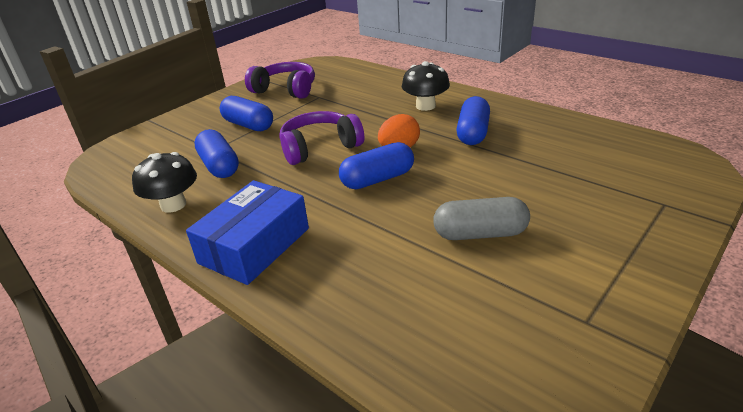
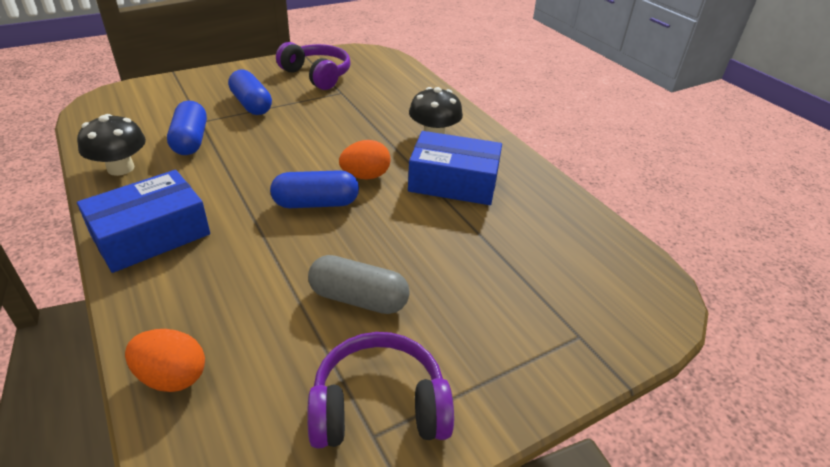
camera: 15 degrees right, 5 degrees up
(319, 147) = (293, 150): purple headphones -> purple headphones (379, 406)
(382, 342) = (172, 377): none -> orange egg
(473, 133) = (453, 182): blue capsule -> blue box

